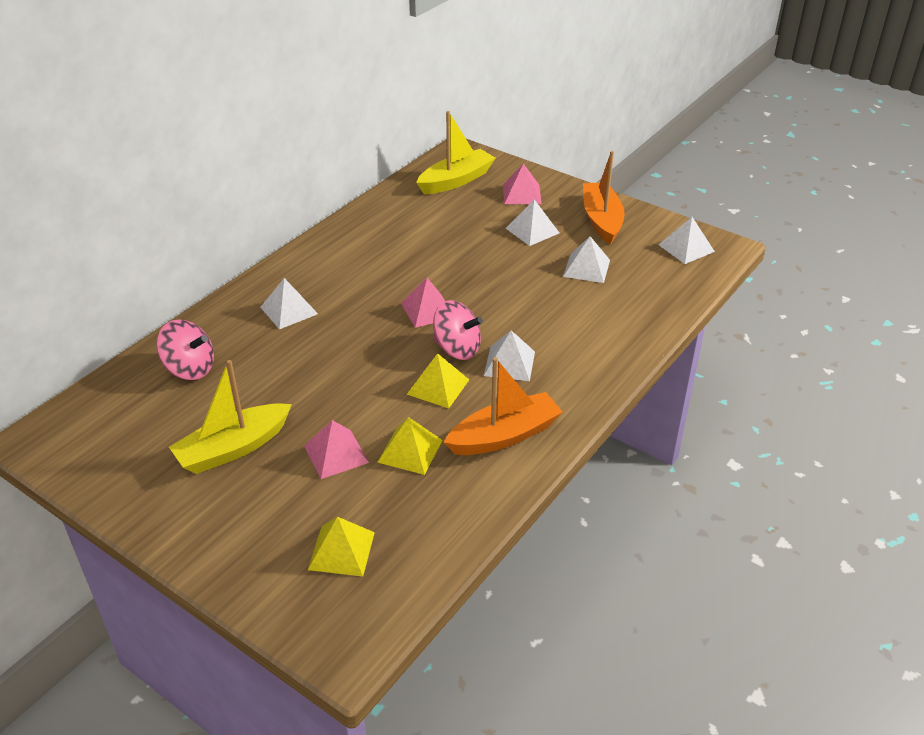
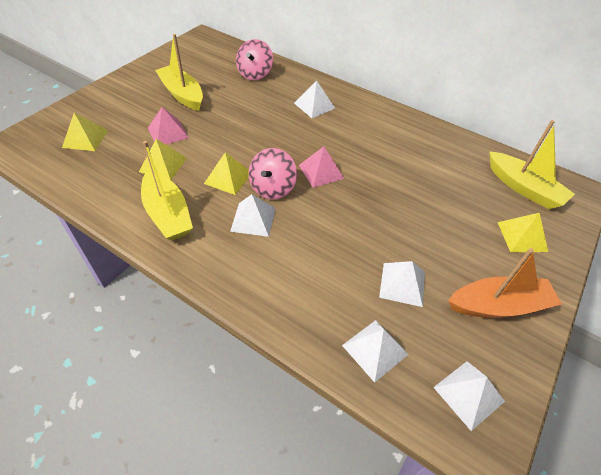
camera: 85 degrees right, 10 degrees up
(504, 435) = (168, 214): orange boat -> yellow boat
(521, 194) = (522, 236): pink pyramid -> yellow pyramid
(532, 230) = (457, 242): white pyramid -> white pyramid (375, 349)

